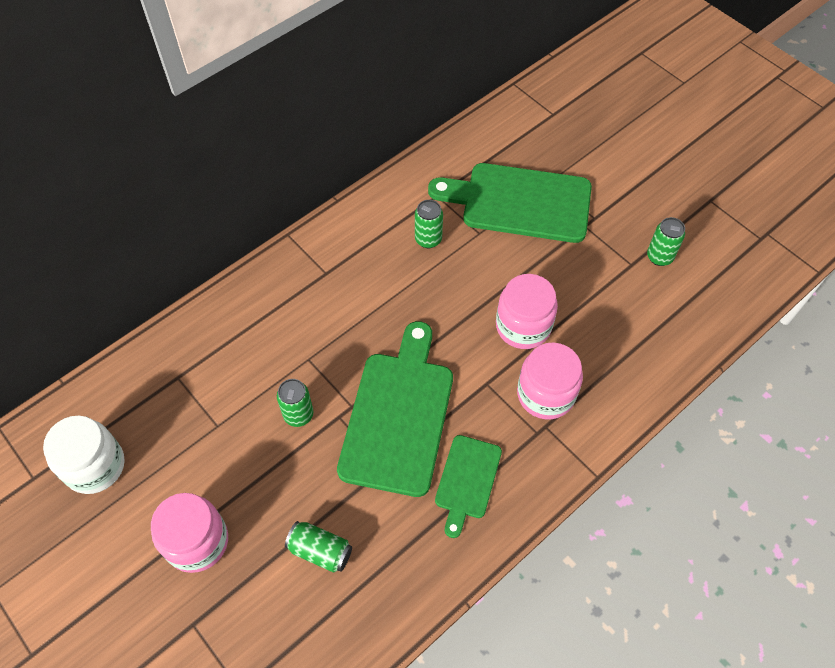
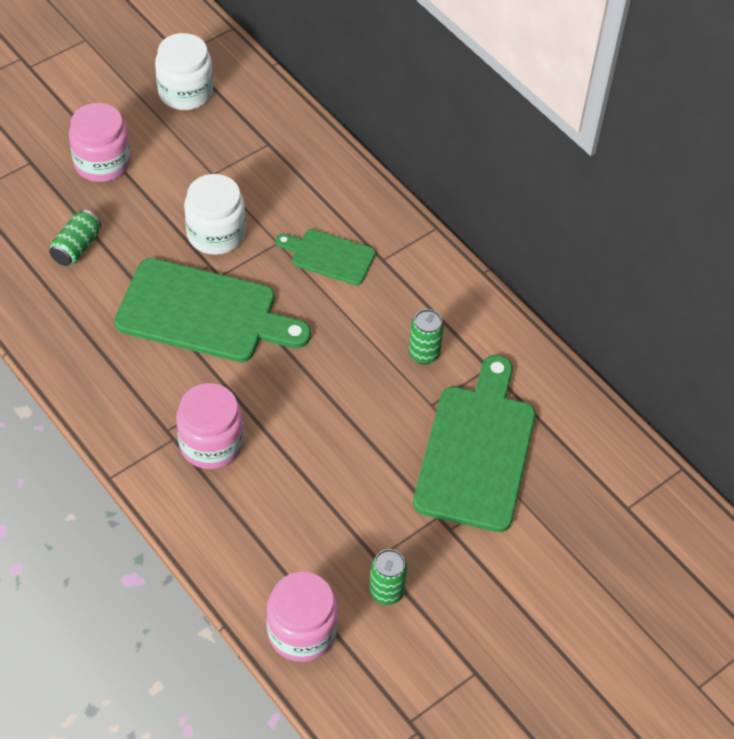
camera: 90 degrees right, 5 degrees down
(298, 415) = (216, 234): green can -> white jar
(467, 480) = (125, 364): green cutting board -> green cutting board (329, 256)
(523, 326) = (298, 433): pink jar -> pink jar (302, 632)

